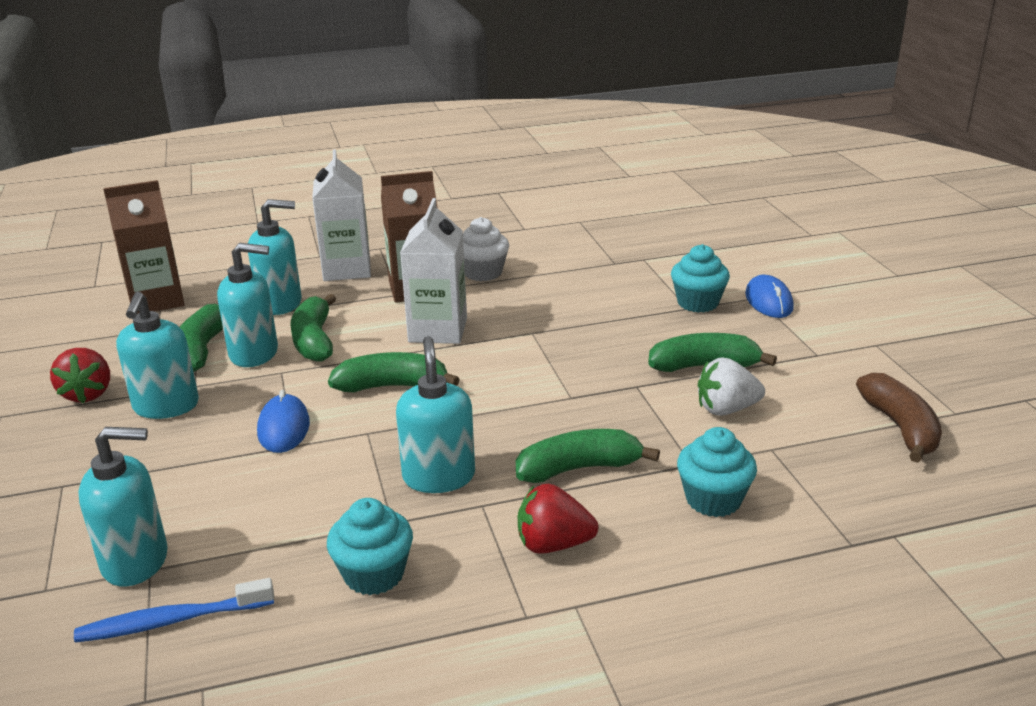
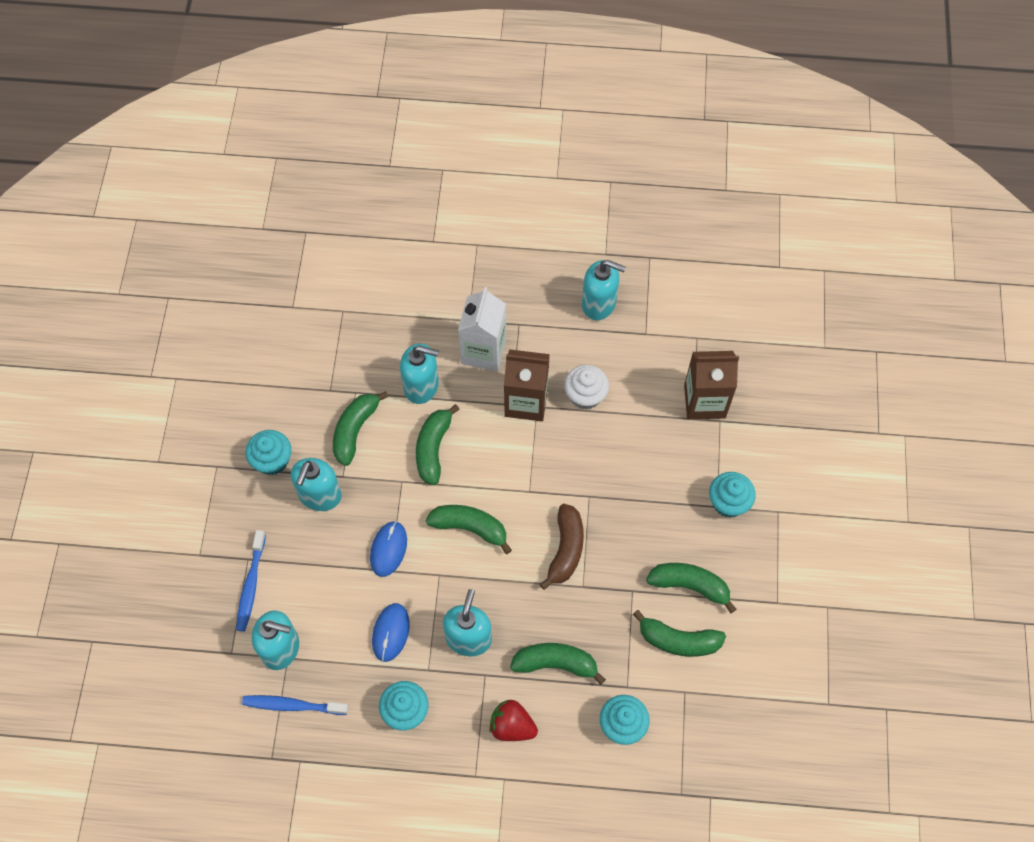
camera: 20 degrees right, 35 degrees up
(71, 508) = (251, 585): none -> blue toothbrush
(87, 394) = (272, 460): red strawberry -> turquoise cupcake
(156, 300) = (334, 347): brown carton -> brown carton (704, 401)
(254, 353) = (389, 450): turquoise soap dispenser -> turquoise soap dispenser (599, 304)
(438, 330) = (523, 468): white carton -> none
(726, 409) = (678, 640): white strawberry -> green banana
(768, 301) = (783, 520): blue mouse -> blue mouse (390, 632)
(900, 428) = (780, 704): brown banana -> brown banana (565, 549)

